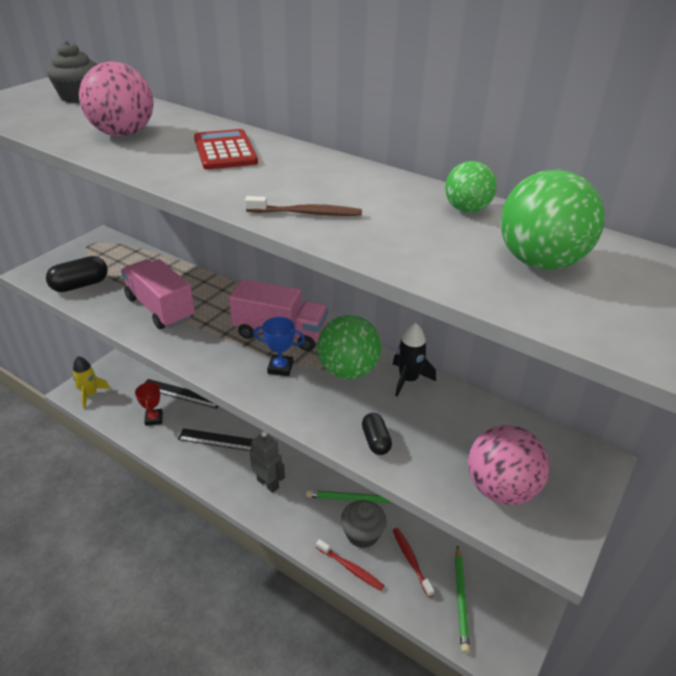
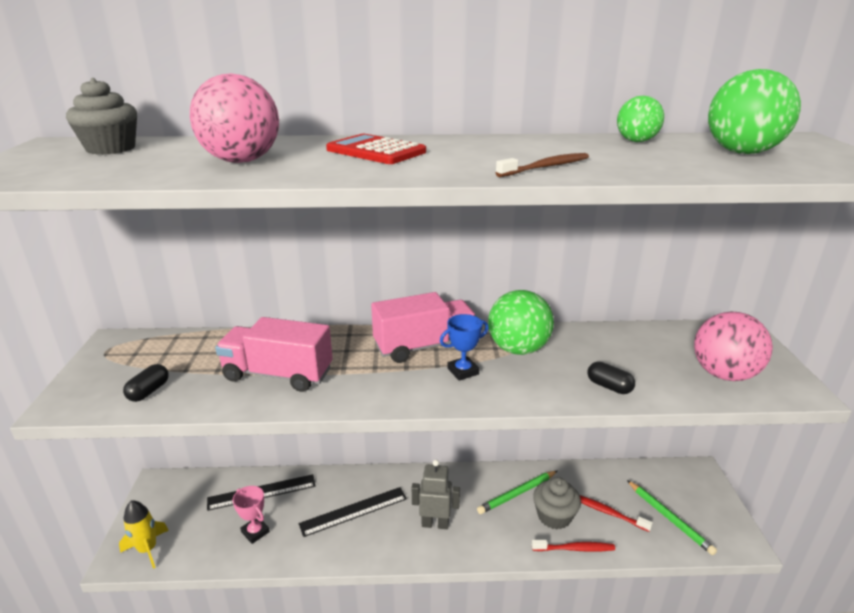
camera: 35 degrees left, 10 degrees down
(80, 285) = (149, 391): black capsule -> black capsule, size x0.63
(154, 419) = (255, 532): red trophy -> pink trophy
(408, 380) = (568, 335): black rocket -> none

